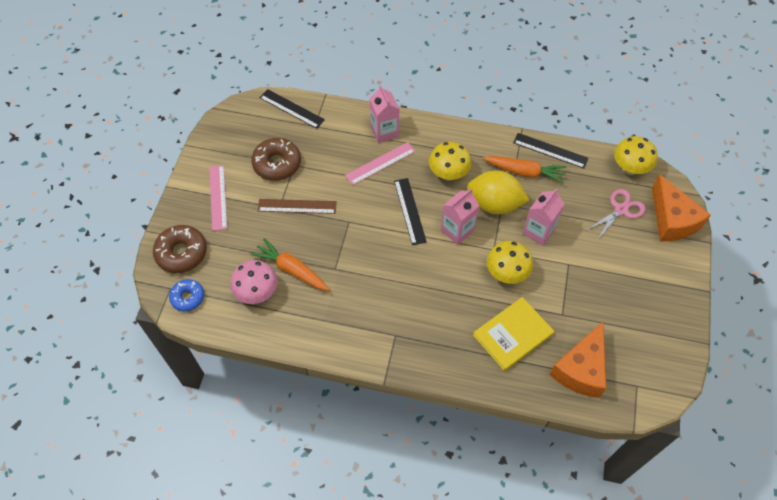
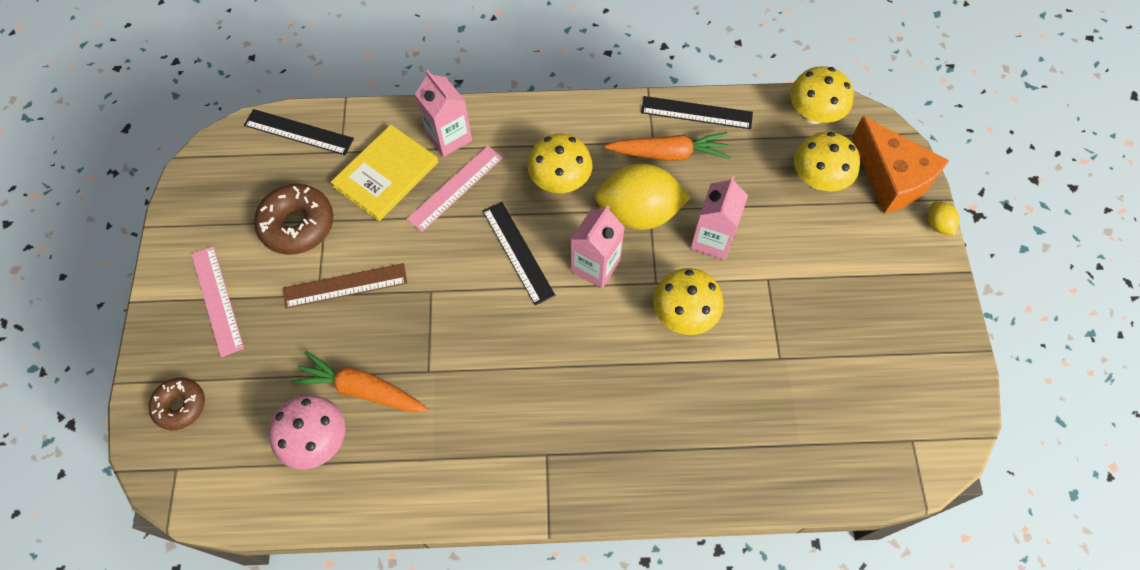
camera: 15 degrees left, 5 degrees up
(181, 253) = (180, 406): brown donut -> brown donut, size x0.63
(188, 297) = (208, 477): blue donut -> none
(513, 334) = (718, 408): yellow book -> yellow book (386, 174)
(581, 369) = (828, 436): orange cheese -> none
(621, 210) = (818, 179): pink scissors -> yellow mushroom
(695, 256) = (938, 225): none -> yellow lemon

